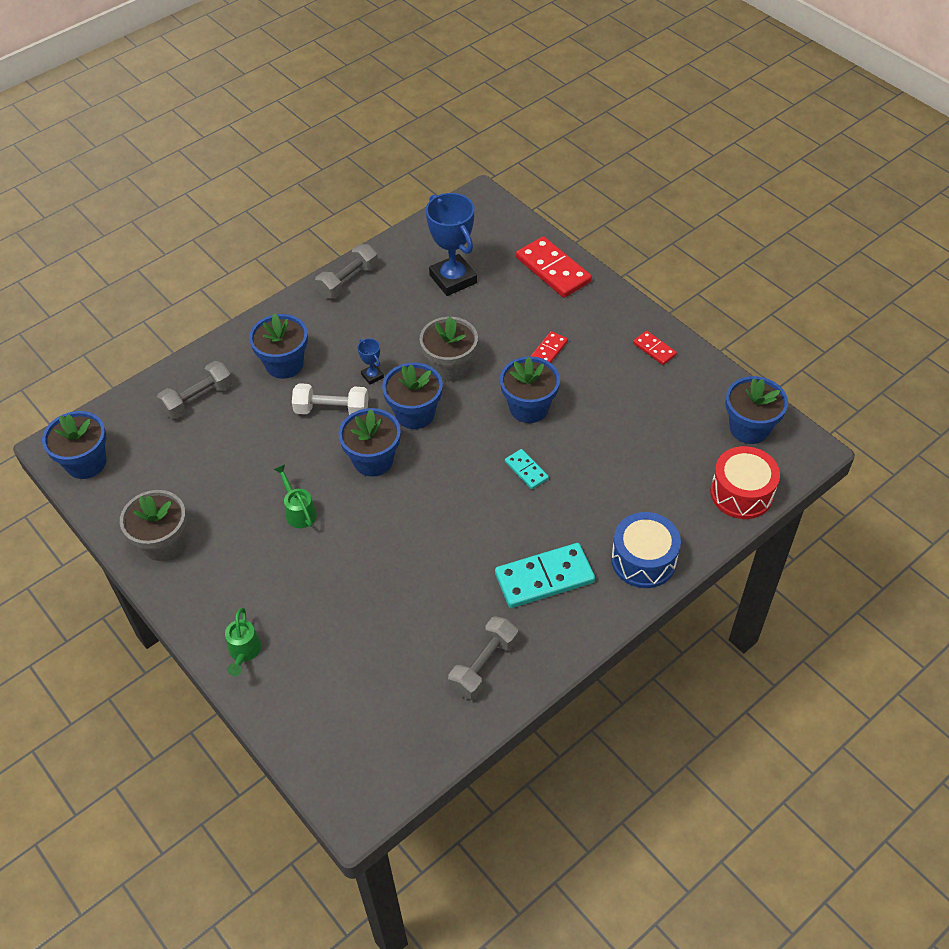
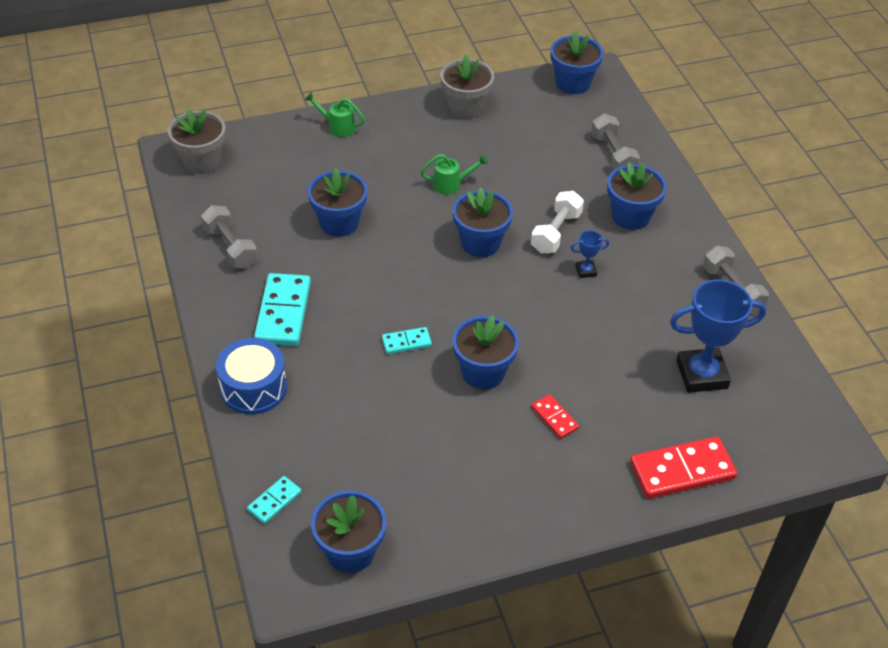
camera: 110 degrees right, 5 degrees down
(415, 414) = (521, 286): blue flower pot -> blue flower pot (339, 223)
(450, 367) = (569, 330): grey flower pot -> grey flower pot (202, 161)
(654, 349) = (510, 514): red domino -> none
(741, 493) = (274, 501): red drum -> turquoise domino

